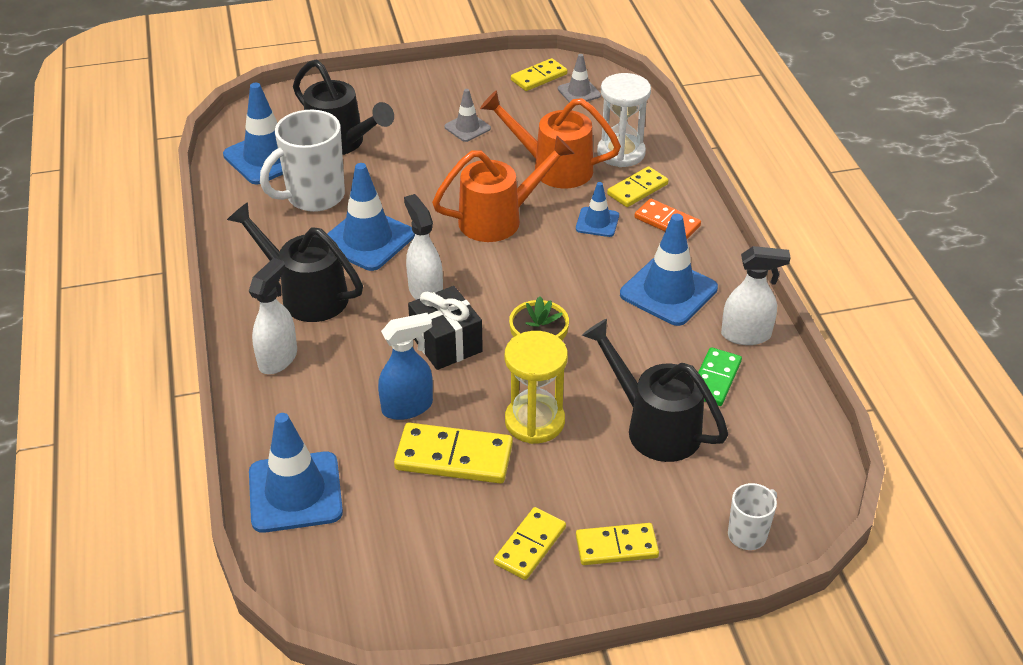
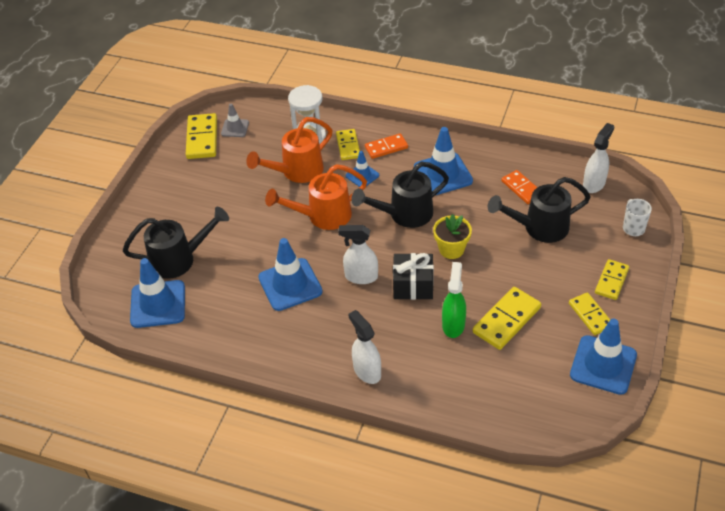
camera: 55 degrees left, 5 degrees up
(295, 492) = (487, 404): blue traffic cone -> blue traffic cone (603, 365)
(306, 295) = (318, 335): black watering can -> black watering can (405, 214)
(314, 197) = (223, 295): white mug -> none
(408, 407) = (453, 324): blue spray bottle -> green spray bottle
(467, 128) = (221, 192): grey traffic cone -> none
(499, 219) = (323, 216): orange watering can -> orange watering can turned 120 degrees counterclockwise
(534, 421) = (503, 274): yellow hourglass -> none
(539, 77) = (202, 138): yellow domino -> yellow domino, size x1.51
(715, 379) = (522, 188): green domino -> orange domino
(746, 335) = (498, 161): white spray bottle -> white spray bottle (594, 184)

